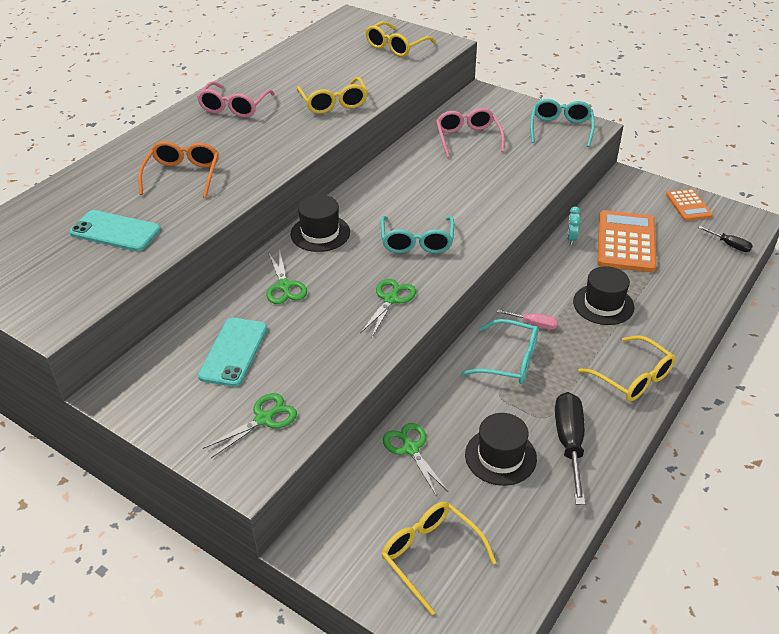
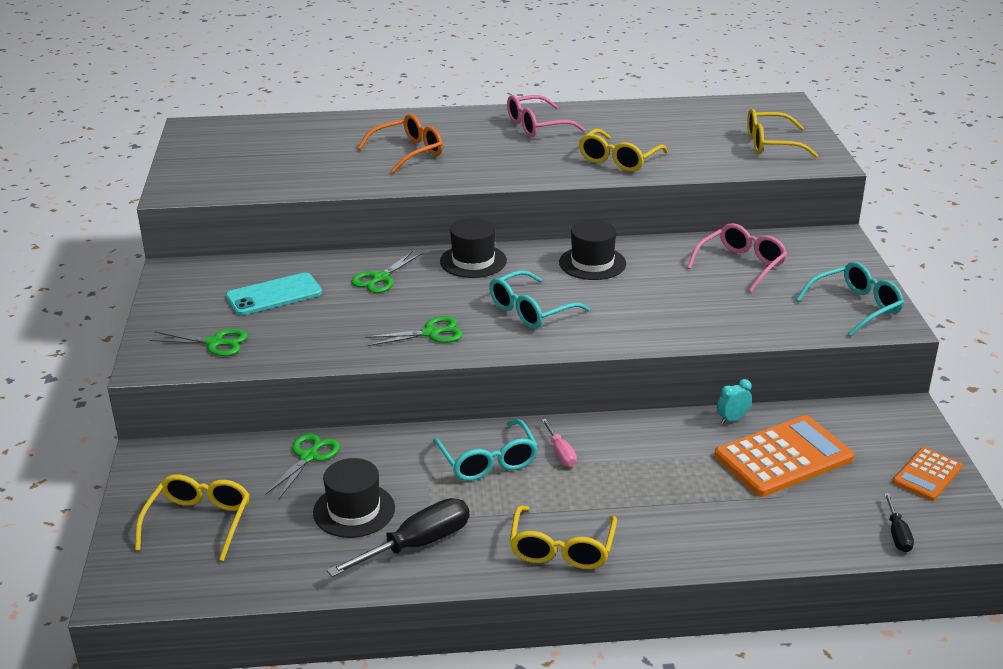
camera: 50 degrees right, 10 degrees down
(115, 231) = (301, 163): turquoise phone -> none
(603, 304) = (652, 484): black hat -> black hat (592, 263)

